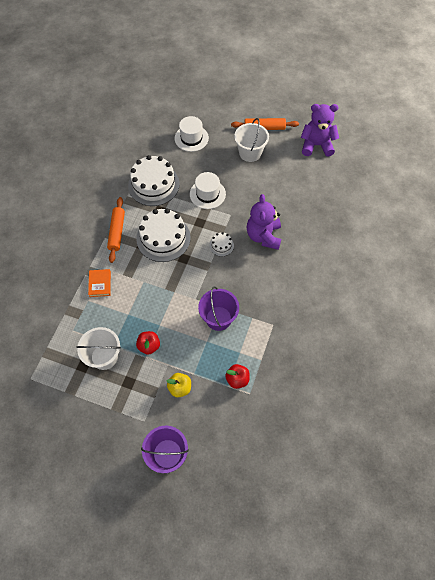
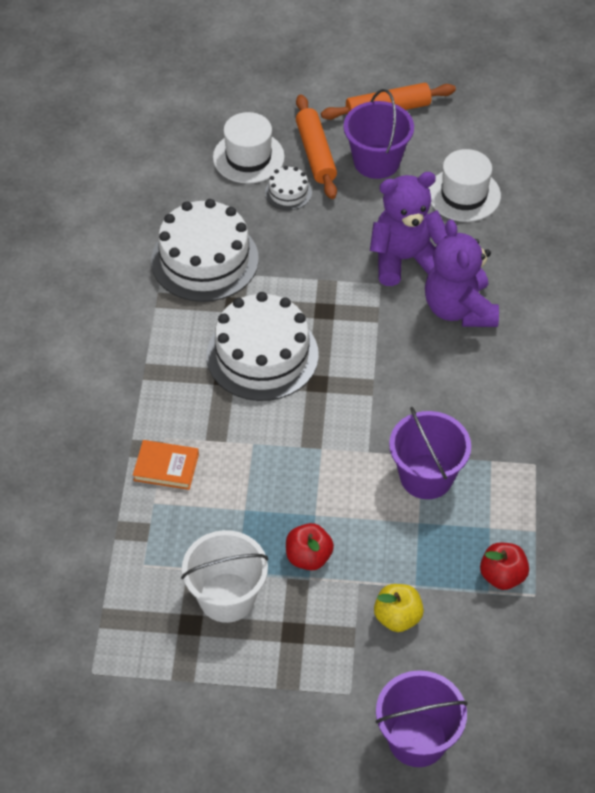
camera: 15 degrees left, 10 degrees down
(100, 284) = (166, 467): orange book -> orange book turned 60 degrees counterclockwise
(117, 232) = (164, 364): orange rolling pin -> orange rolling pin (316, 153)
(207, 194) = (320, 255): white hat -> white hat (464, 194)
(221, 245) = (383, 344): white cake -> white cake (288, 192)
(250, 153) = (376, 161): white bucket -> purple bucket
(316, 145) = (501, 122): purple teddy bear -> purple teddy bear (405, 259)

